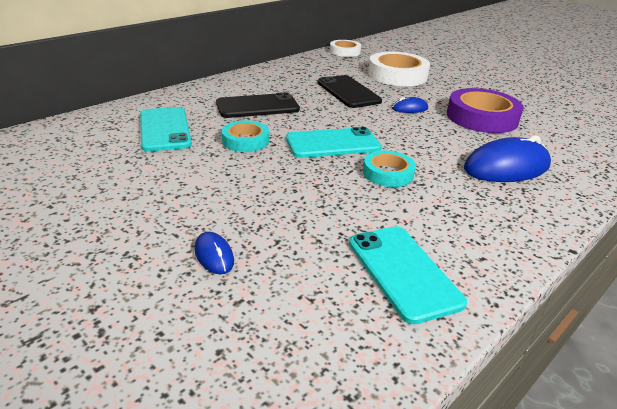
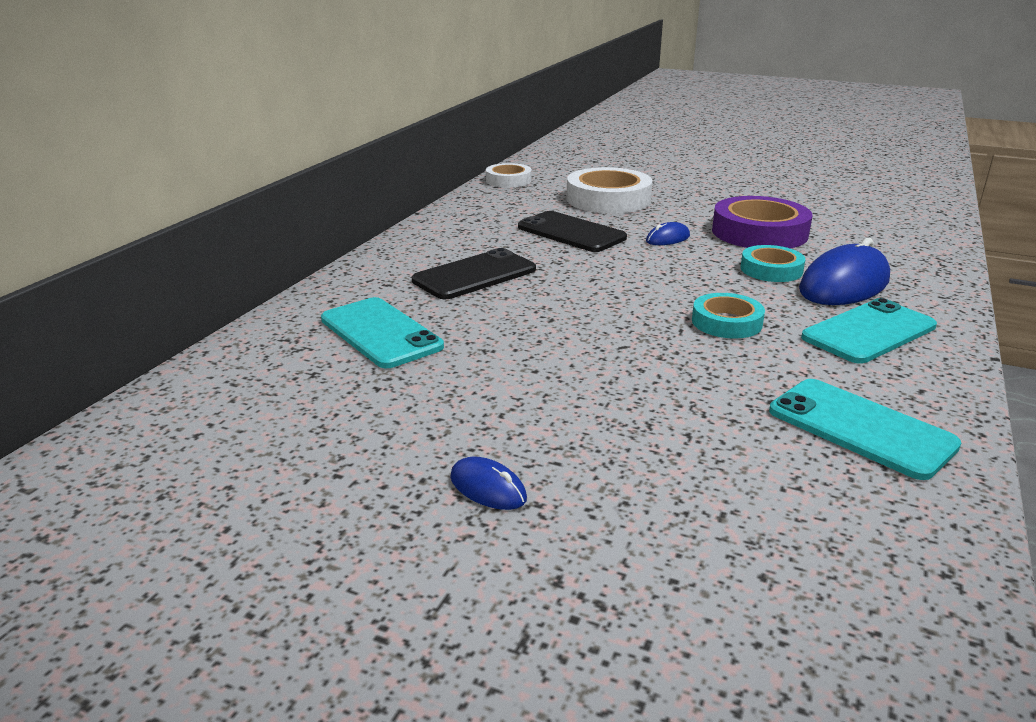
camera: 20 degrees left, 5 degrees down
(214, 255) = (633, 472): blue mouse -> blue mouse (488, 488)
(245, 141) = (510, 323): turquoise tape -> turquoise tape (771, 270)
(333, 144) = (624, 302): turquoise phone -> turquoise phone (869, 332)

